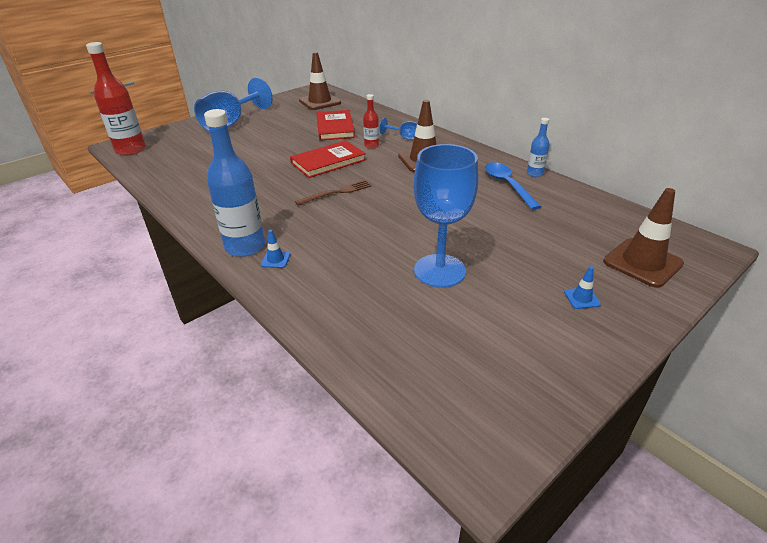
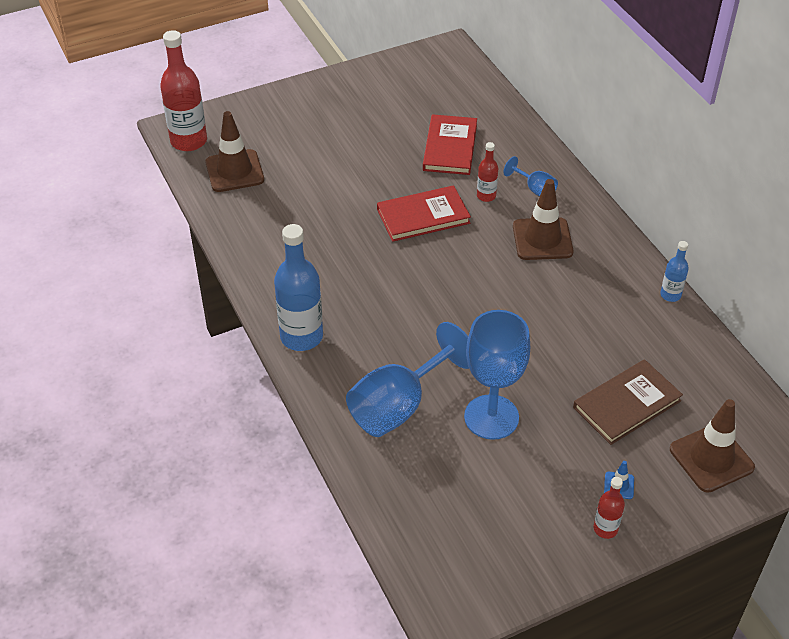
camera: 15 degrees right, 10 degrees up
(231, 123) = (316, 110): blue goblet -> blue goblet (399, 406)
(275, 260) = (329, 362): blue traffic cone -> none
(320, 102) = (444, 83): brown traffic cone -> brown traffic cone (234, 171)
(336, 192) = (418, 275): brown fork -> none
(507, 185) = (626, 308): blue spoon -> none
(548, 240) = (626, 404): none -> brown book
(594, 336) = (605, 529): none -> red bottle

